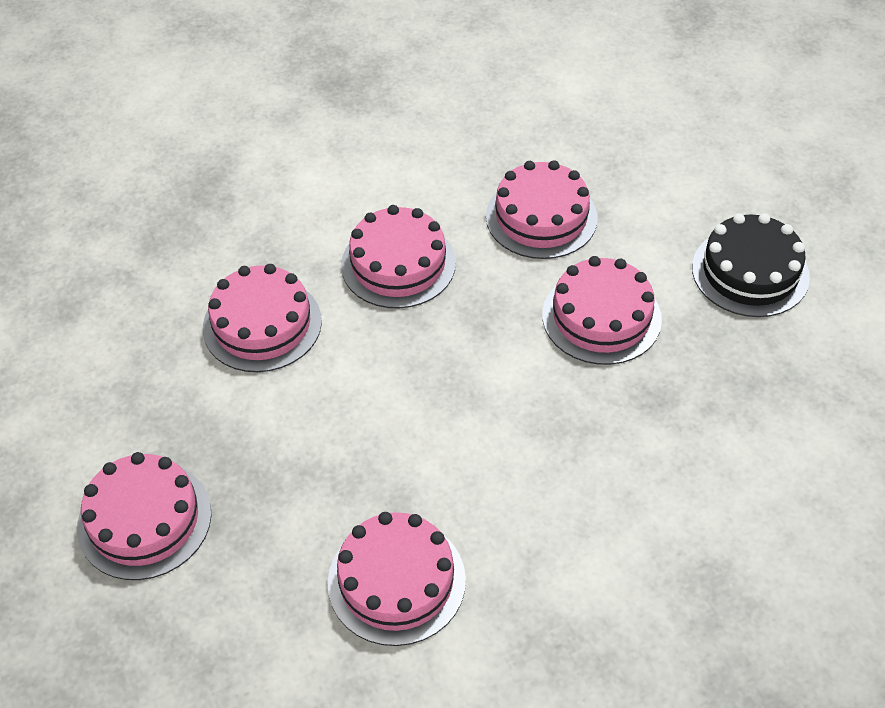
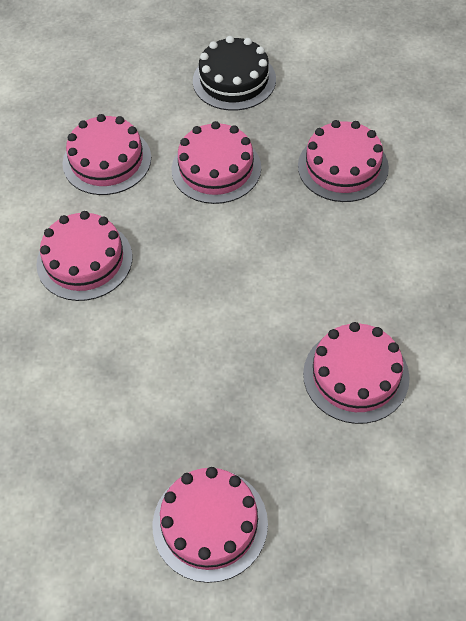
camera: 60 degrees left, 5 degrees up
(262, 324) = (77, 371): pink cake -> pink cake (343, 167)

